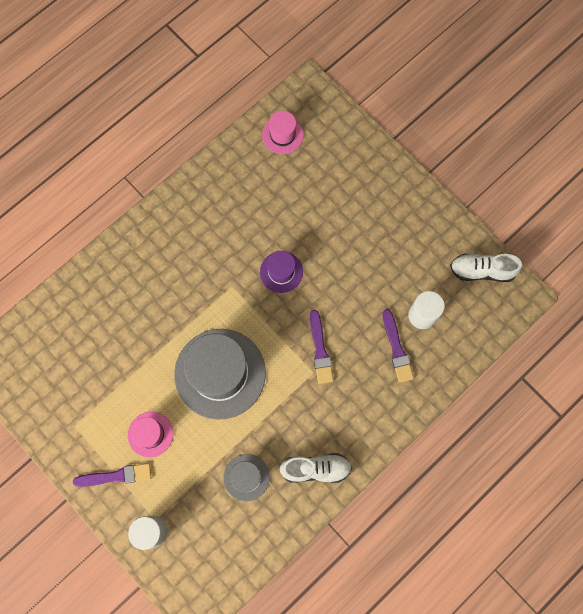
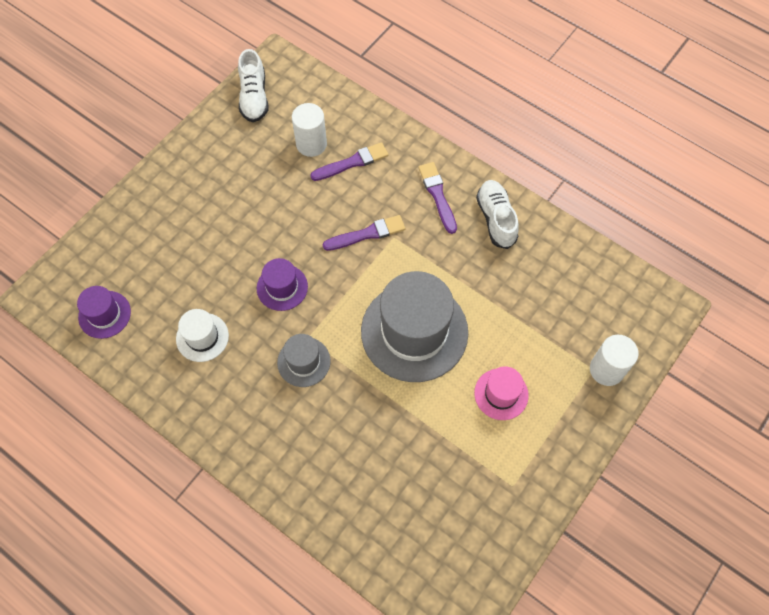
camera: 100 degrees left, 10 degrees down
(116, 476) = (558, 422): purple brush -> purple brush (437, 195)
(246, 477) = (522, 284): grey hat -> grey hat (303, 362)
(248, 205) = (202, 337): none -> white hat
(282, 135) = (104, 314): pink hat -> purple hat

